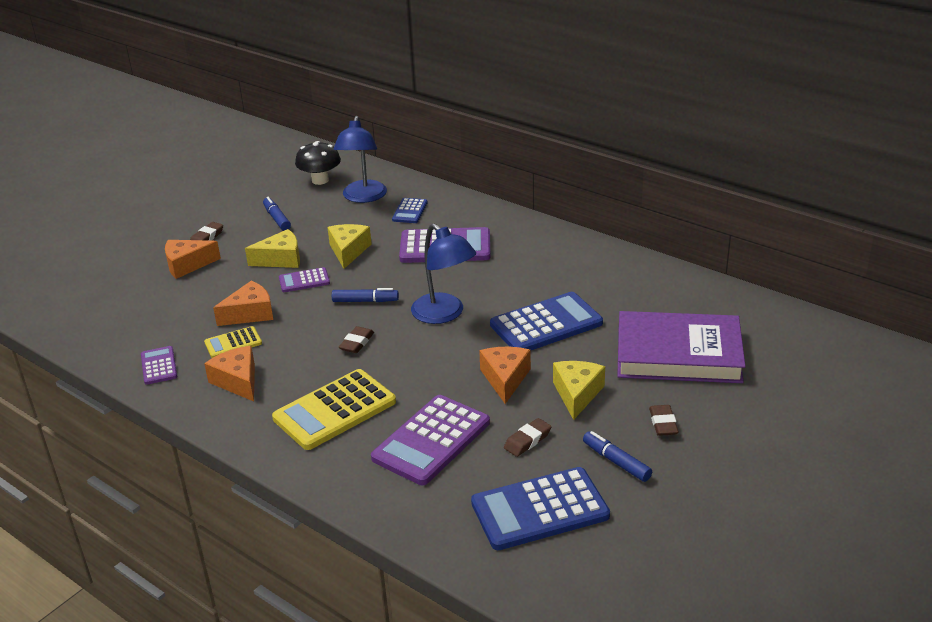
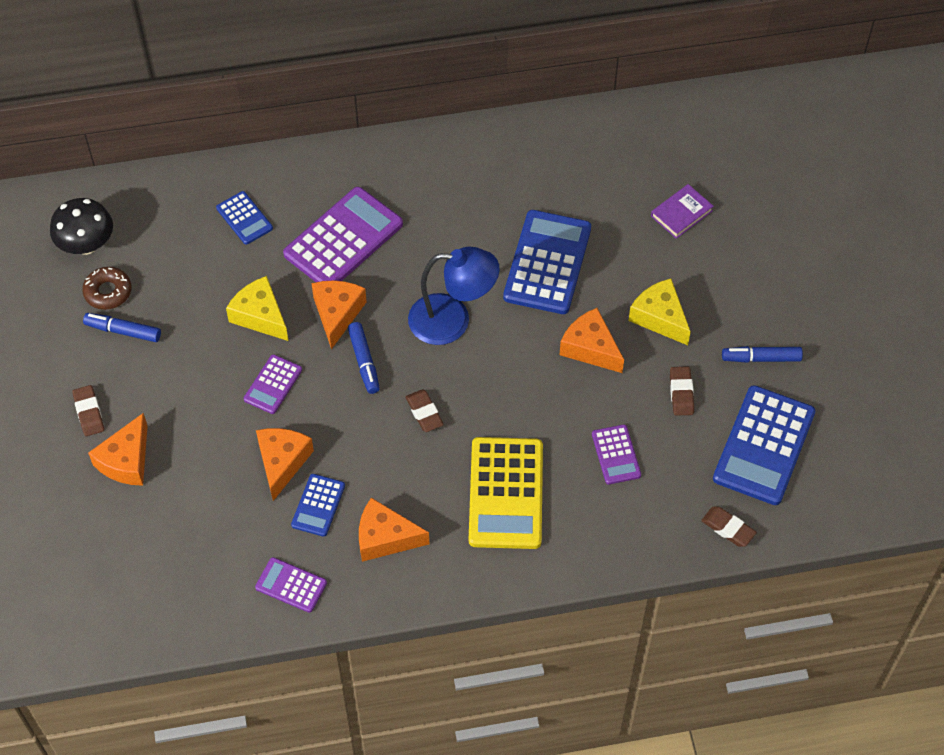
camera: 50 degrees left, 25 degrees up
(233, 343) = (318, 505): yellow calculator -> blue calculator
(281, 259) = (210, 378): yellow cheese -> none
(297, 201) = (108, 292): none -> brown donut
(363, 197) = (169, 234): blue lamp -> none
(365, 301) = (364, 361): blue marker -> blue marker turned 120 degrees clockwise
(387, 273) = (337, 314): none -> orange cheese
(431, 440) = (616, 455): purple calculator -> purple calculator, size x0.52
(663, 423) = (750, 294): brown eraser -> brown eraser (728, 528)
(678, 354) = (681, 213): purple book -> purple book, size x0.41

